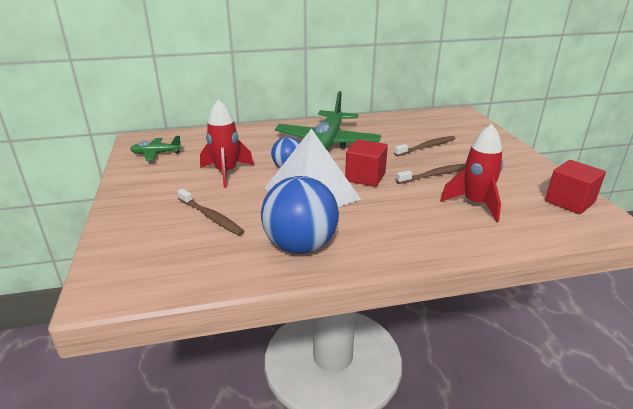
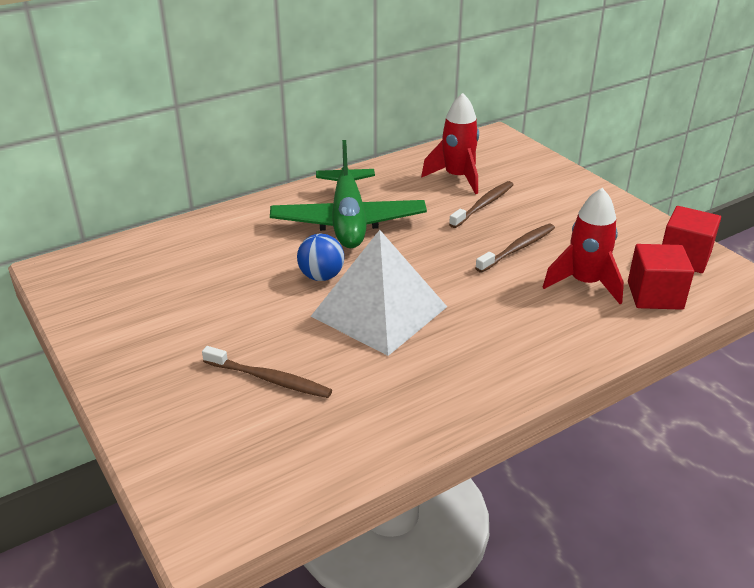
camera: 20 degrees left, 5 degrees up
(156, 154) = (106, 291): green plane -> none
(226, 173) = (239, 303): red rocket -> red rocket (457, 178)
(300, 246) = (414, 393): blue ball -> none
(365, 177) = (433, 270): red cube -> red cube (655, 295)

